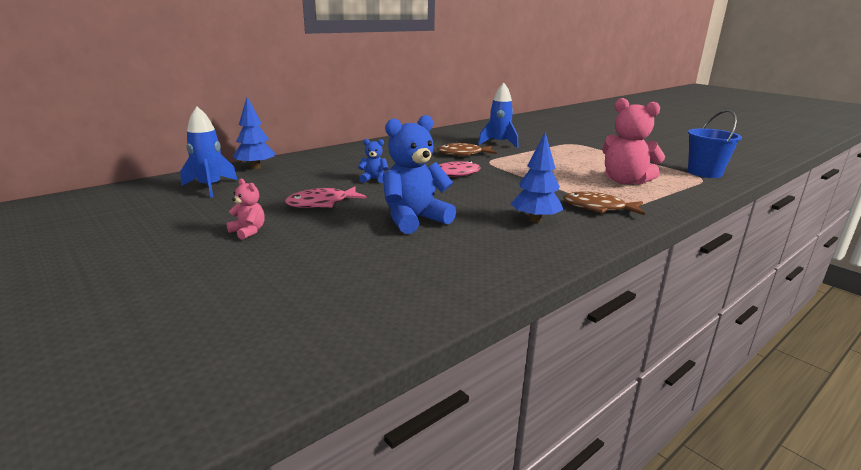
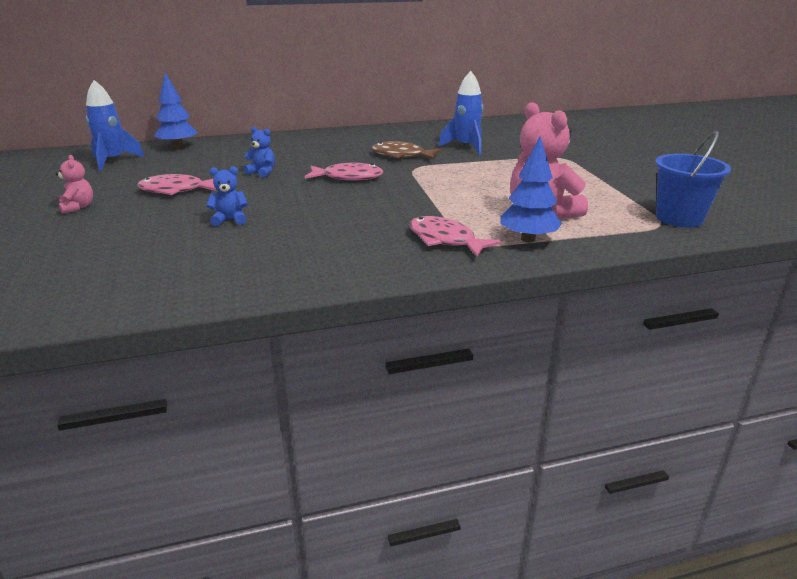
camera: 25 degrees right, 5 degrees up
(414, 220) = (230, 220): blue teddy bear -> blue teddy bear, size x0.49
(535, 220) = (348, 241): blue tree -> blue tree (528, 239)
(598, 208) = (445, 240): brown fish -> pink fish

